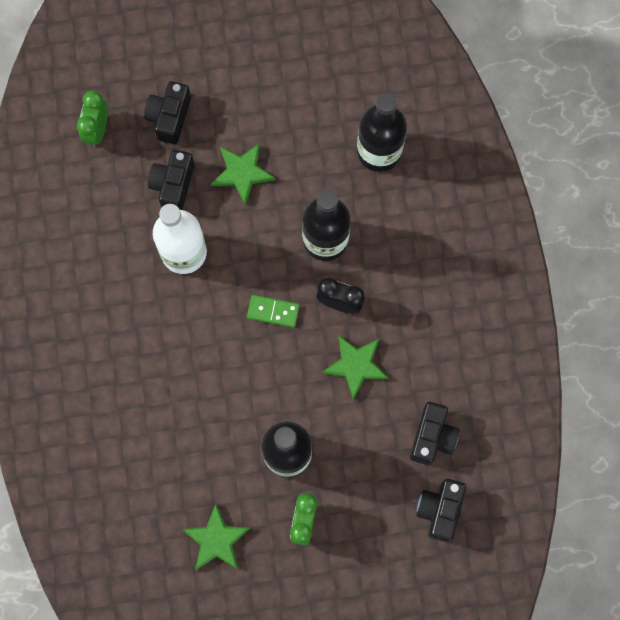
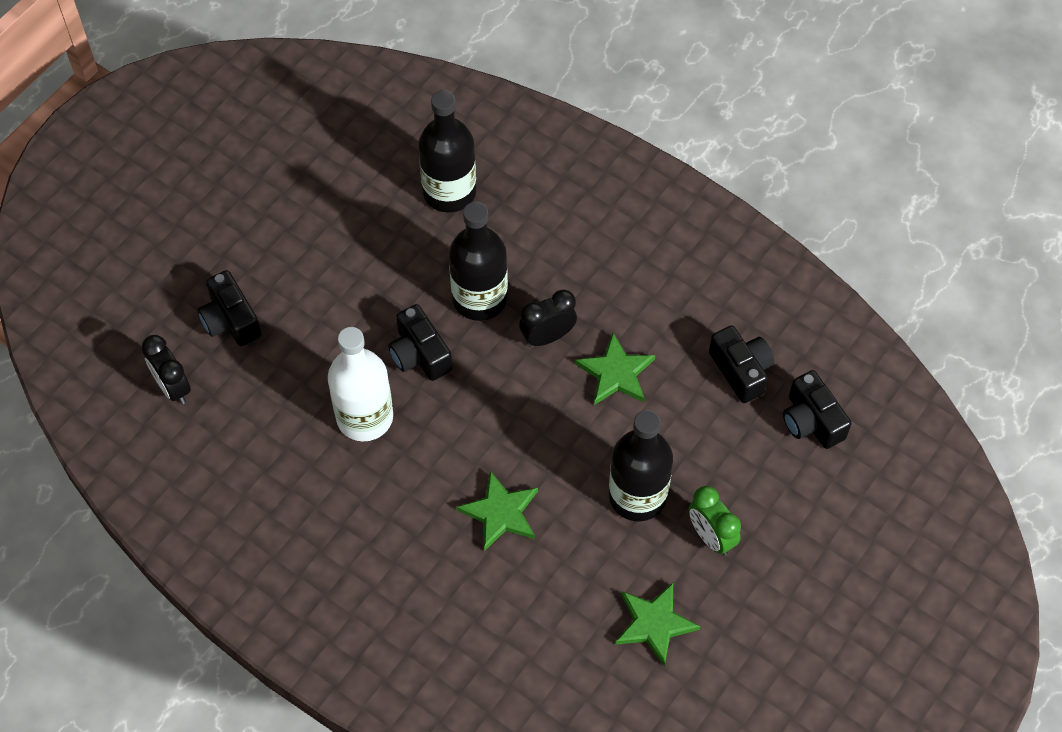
camera: 45 degrees left, 15 degrees down
(97, 130) = (173, 387): green clock -> black clock
(173, 185) = (294, 371): black camera -> black camera (419, 354)
(242, 173) = (347, 309): green star -> green star (501, 513)
(273, 312) = (497, 394): green domino -> none

